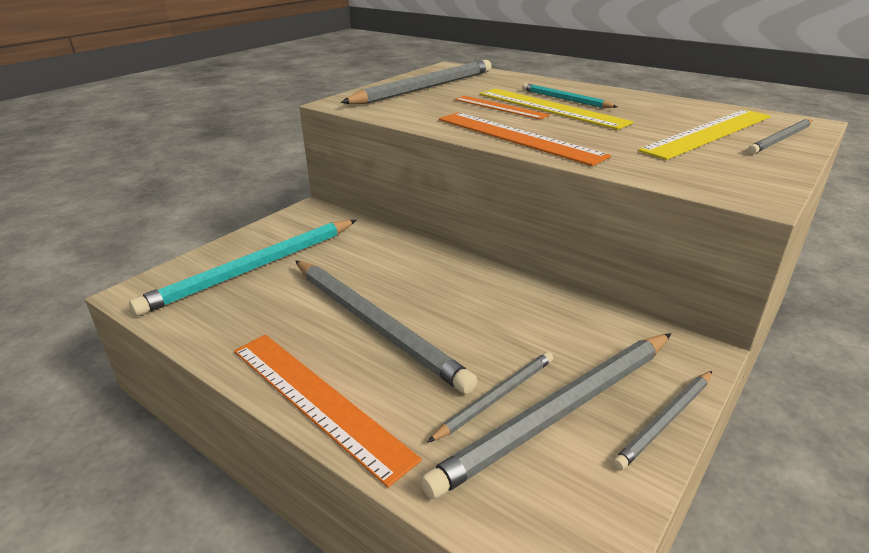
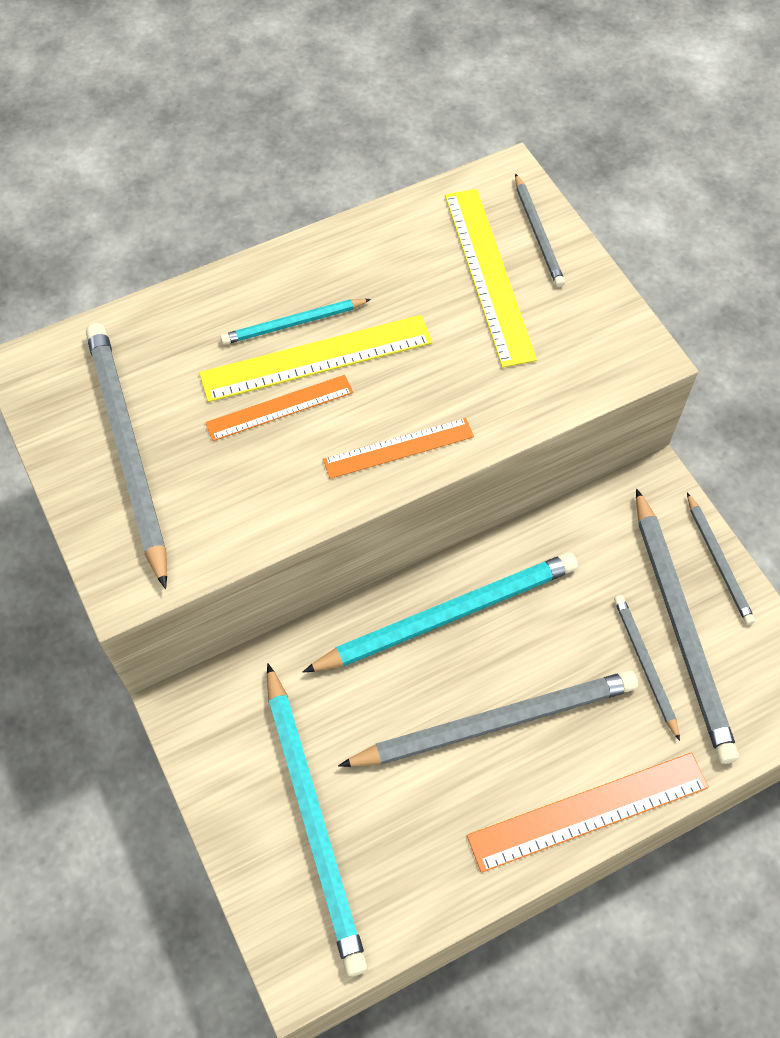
camera: 65 degrees left, 30 degrees up
(451, 279) = (447, 615): none -> turquoise pencil
(517, 137) = (398, 448): orange ruler -> orange ruler, size x0.63

